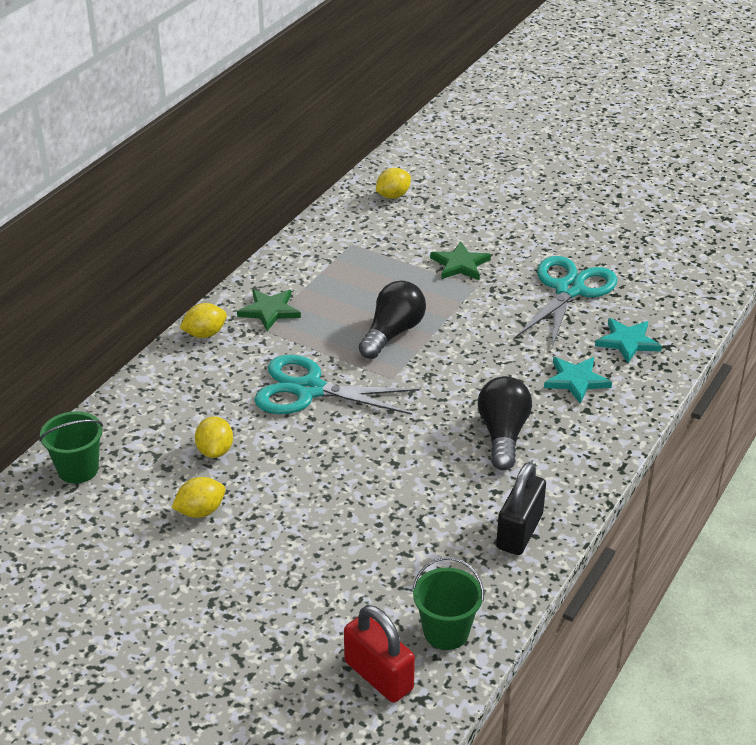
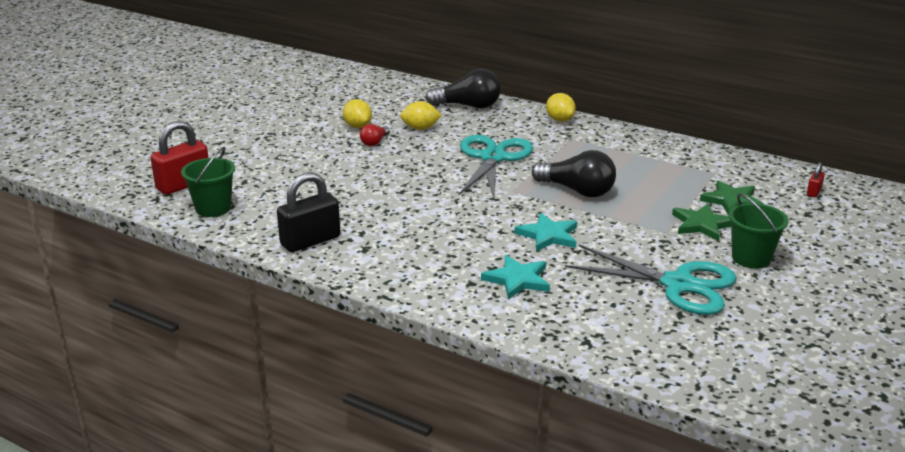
camera: 90 degrees right, 10 degrees down
(78, 469) = (404, 90): green bucket -> green bucket (751, 258)
(255, 492) = (375, 142): none -> red light bulb
(269, 311) = (597, 141): green star -> green star (732, 201)
(393, 196) = (814, 192): yellow lemon -> red padlock
(503, 434) = (435, 238): black light bulb -> black light bulb (468, 106)
(519, 531) = (310, 241): black padlock -> black padlock turned 60 degrees counterclockwise
(627, 342) = (589, 315): turquoise star -> turquoise star (548, 235)

